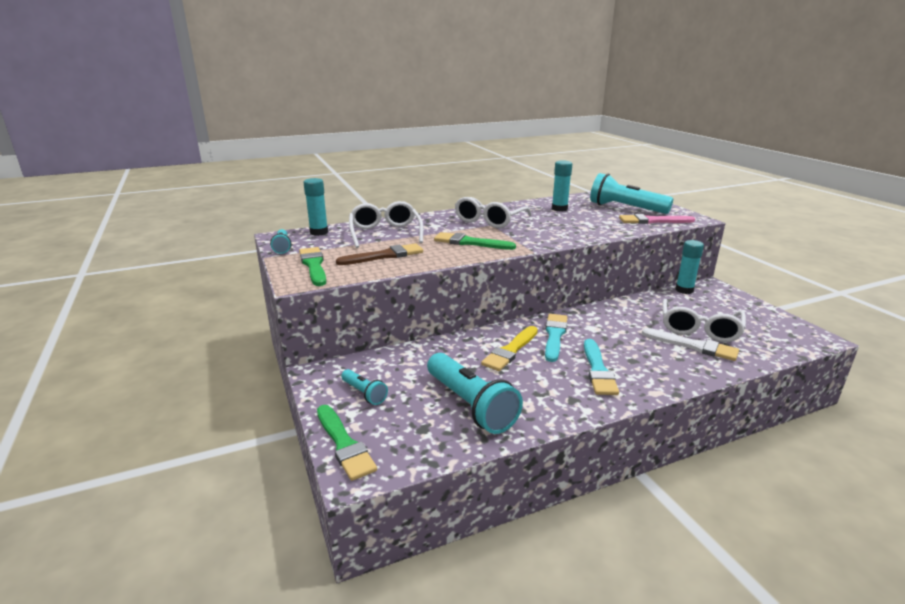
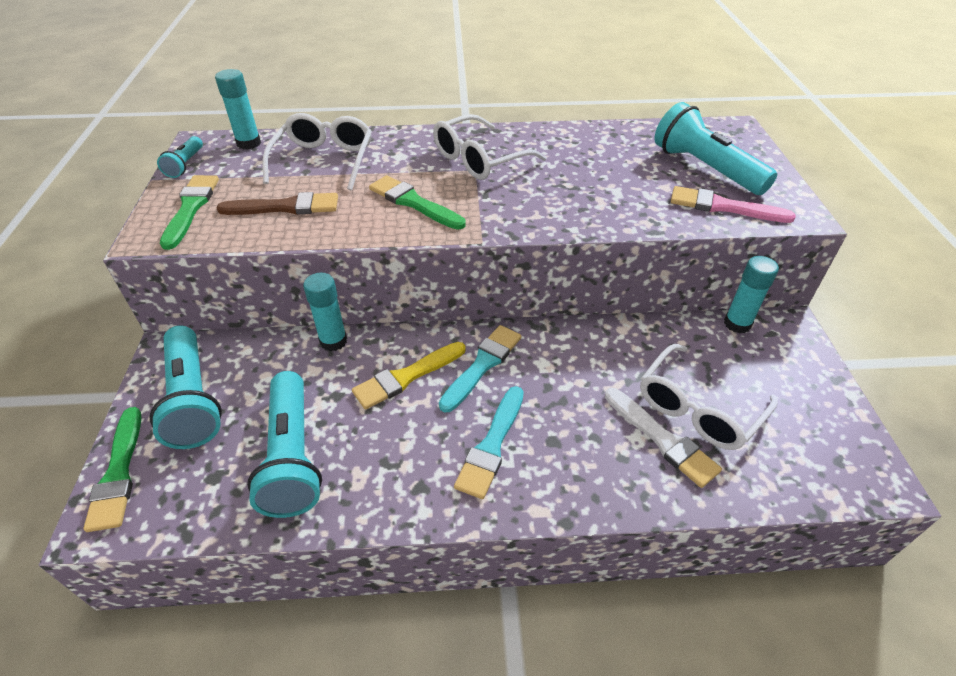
camera: 20 degrees right, 20 degrees up
(364, 393) = (192, 399): turquoise flashlight -> turquoise flashlight, size x1.99
(559, 209) = (601, 151): turquoise glue stick -> turquoise glue stick (333, 341)

